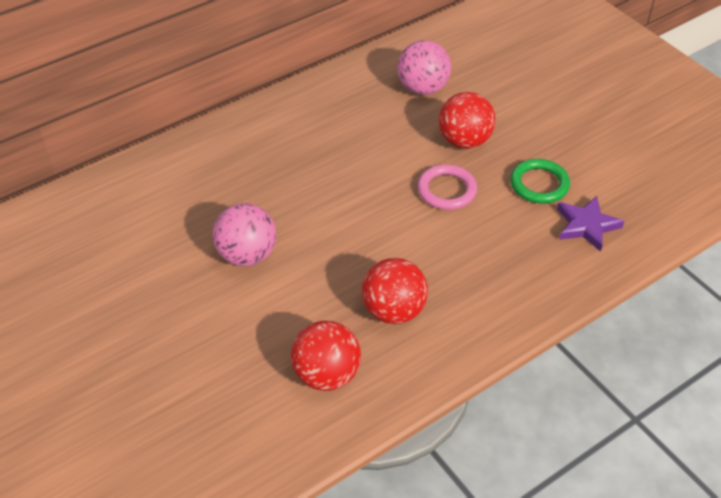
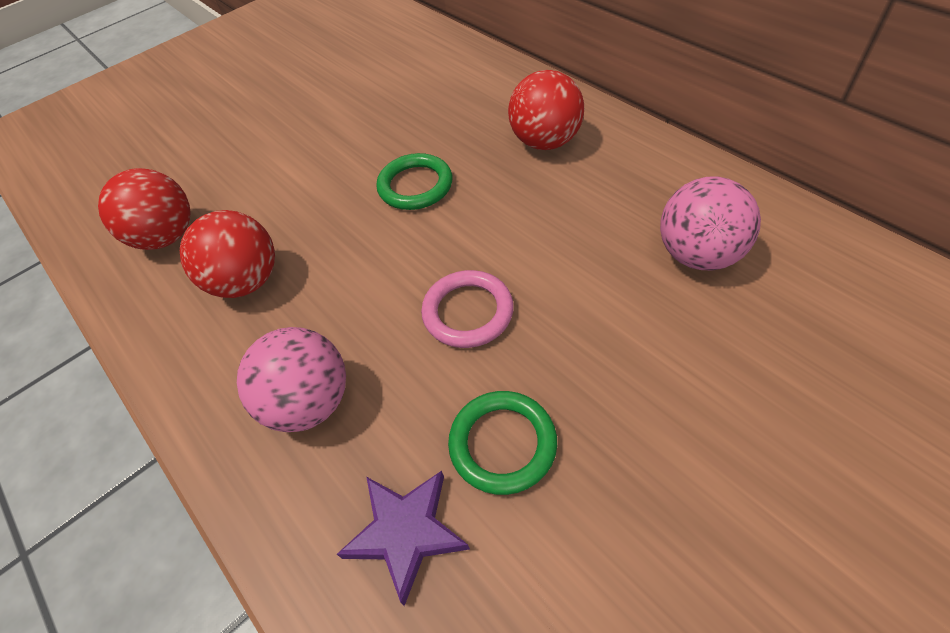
camera: 90 degrees right, 5 degrees up
(247, 255) = (341, 146): pink ball -> pink ball (309, 403)
(316, 209) = (415, 186): none -> green ring
(464, 141) = (586, 323): red ball -> red ball (545, 142)

